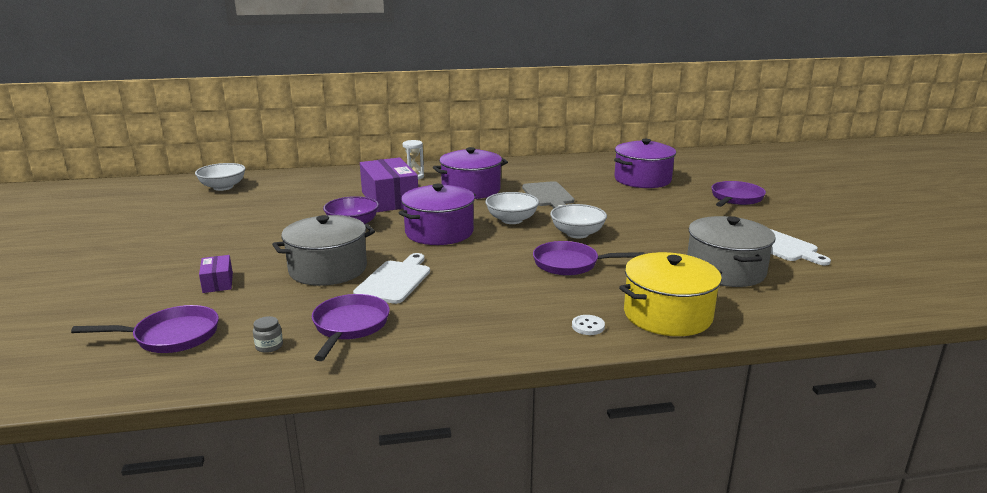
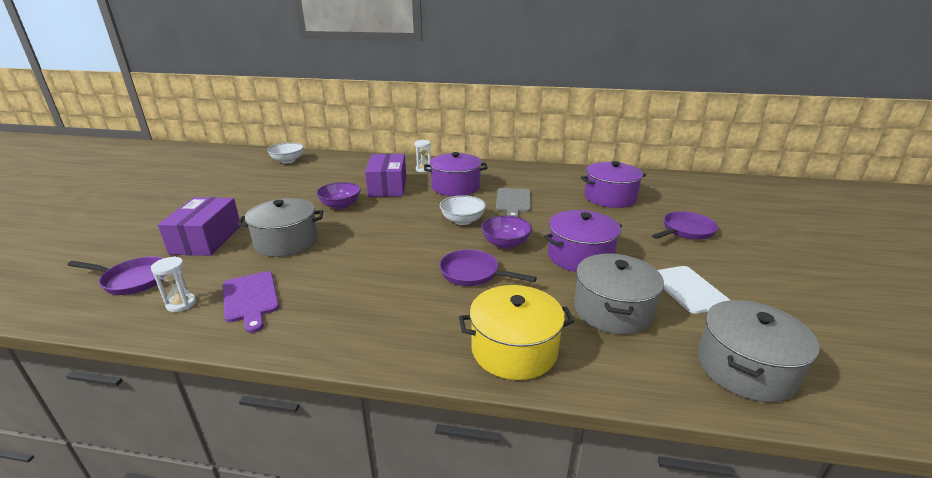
camera: 20 degrees right, 5 degrees up
(218, 282) = (206, 239): purple box -> purple box, size x2.08
(269, 346) = (181, 304): grey jar -> white hourglass
(350, 326) = (250, 299): purple pan -> purple cutting board
(395, 280) = (322, 262): white cutting board -> none
(439, 232) = (396, 222): purple pot -> purple pot (580, 256)
(577, 234) = (505, 243): white bowl -> purple bowl
(588, 326) = (431, 345): white button -> none
(860, 291) = (745, 368): none -> grey pot

